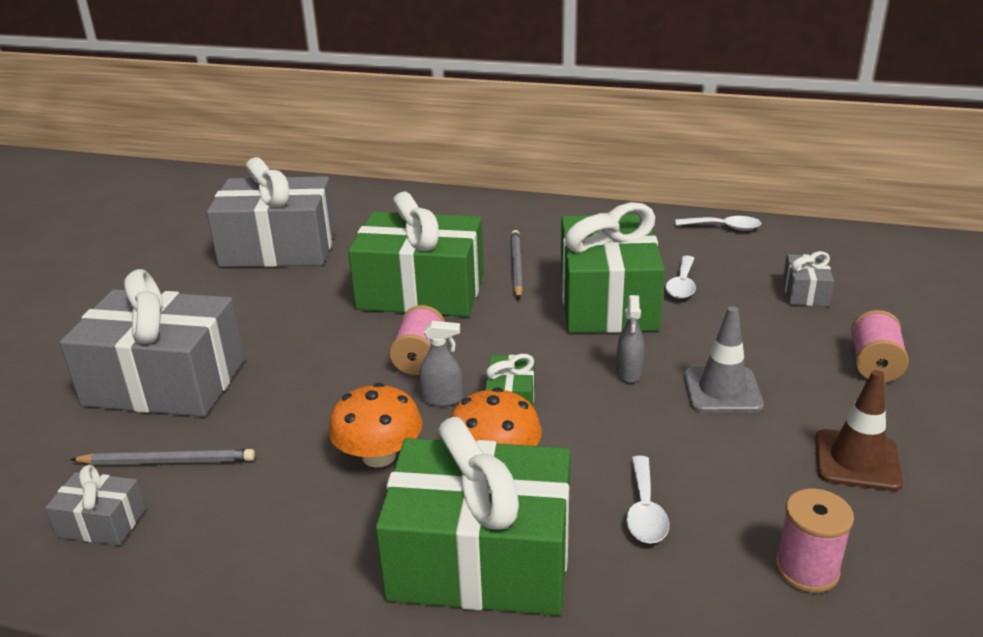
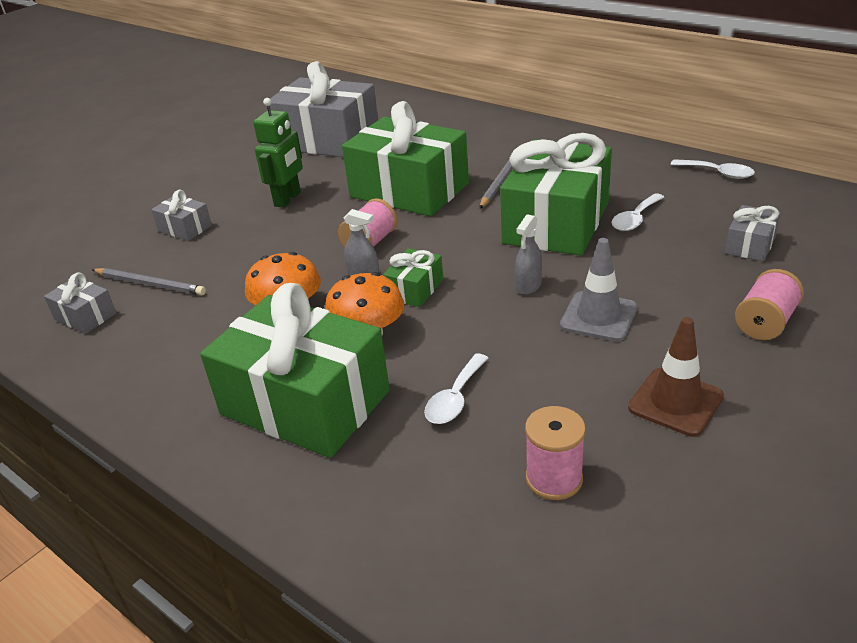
camera: 25 degrees right, 5 degrees up
(165, 382) = (185, 228): grey gift -> grey gift, size x0.44
(279, 324) = (288, 199): none -> green robot

